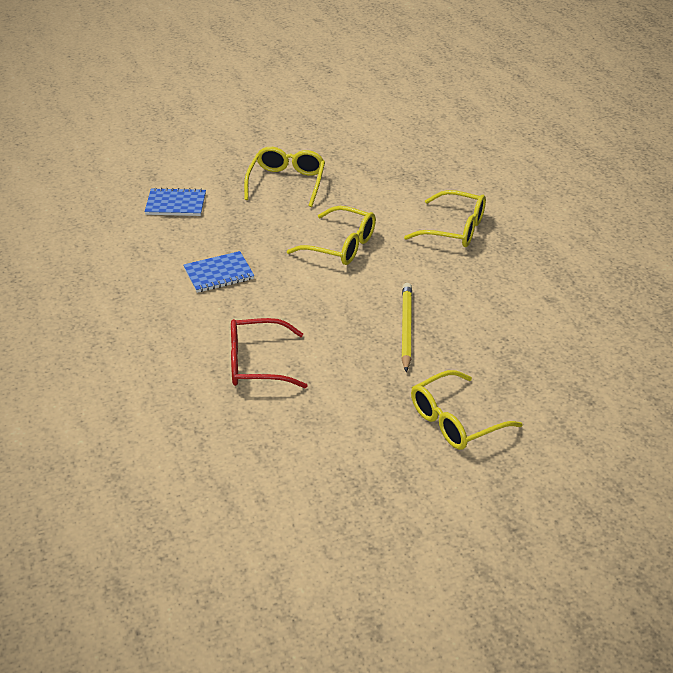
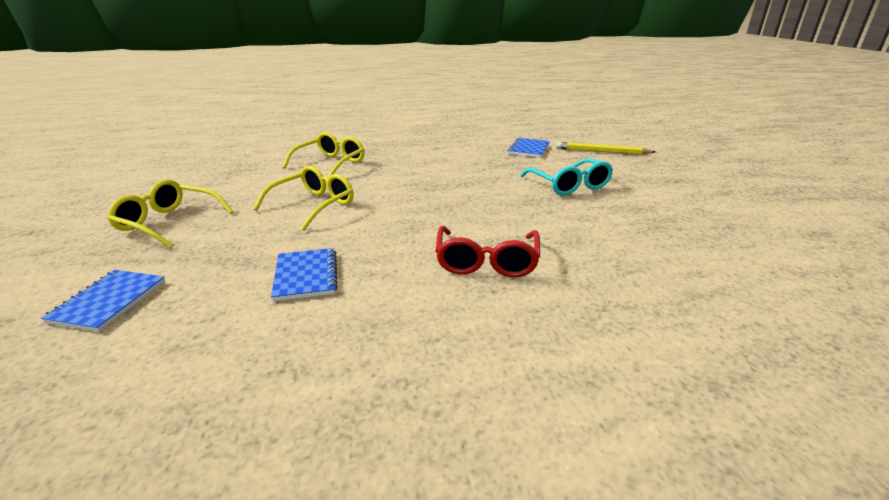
camera: 80 degrees left, 10 degrees down
(406, 328) = (452, 191): yellow pencil -> yellow pencil (602, 151)
(456, 421) = (569, 185): yellow glasses -> turquoise glasses
(586, 384) = (528, 149): none -> blue notebook

